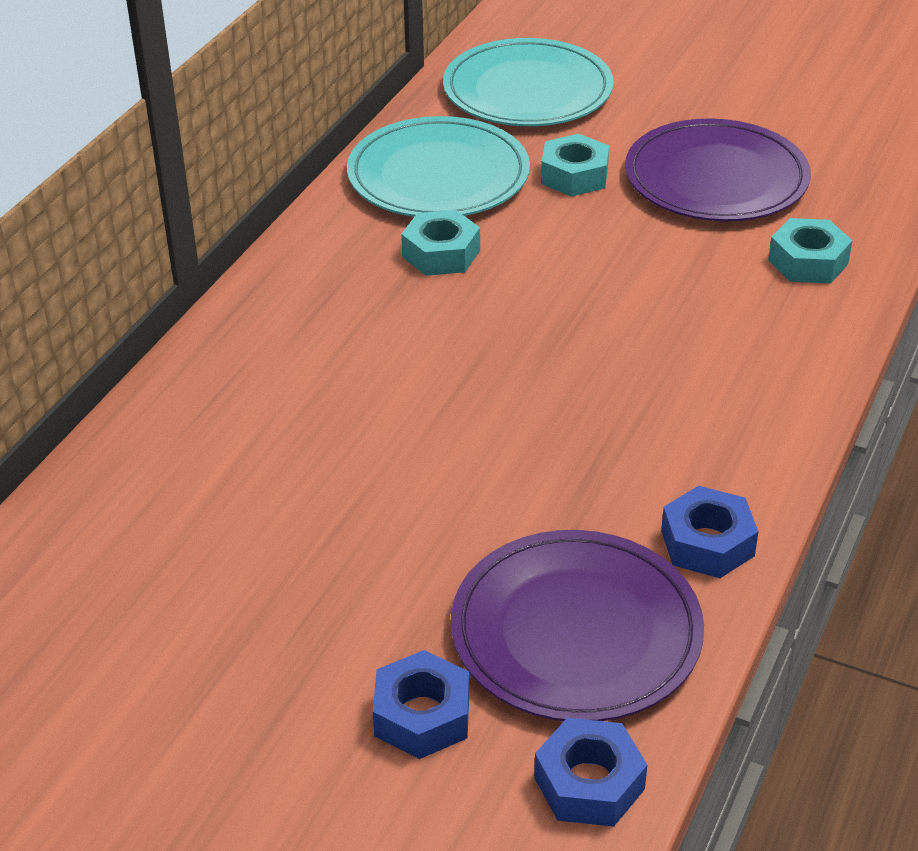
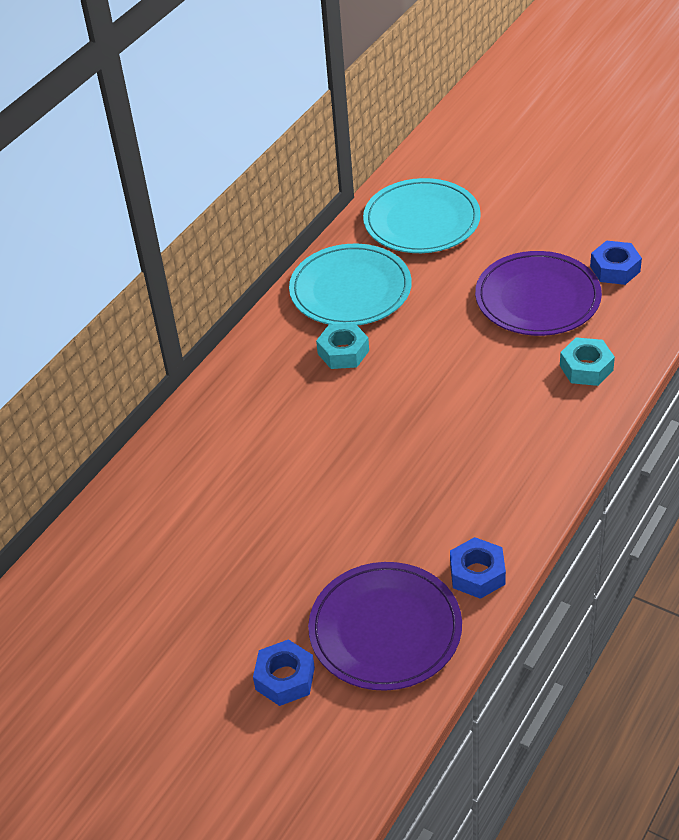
camera: 10 degrees right, 5 degrees up
(574, 176) = (441, 293): turquoise nut -> none
(589, 783) = (376, 727): blue nut -> blue nut (615, 269)

